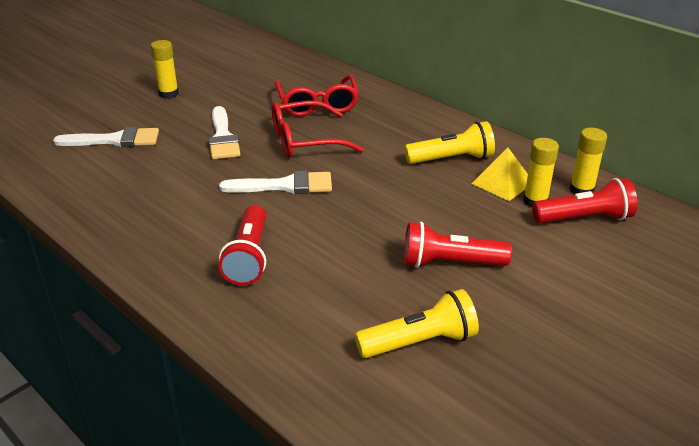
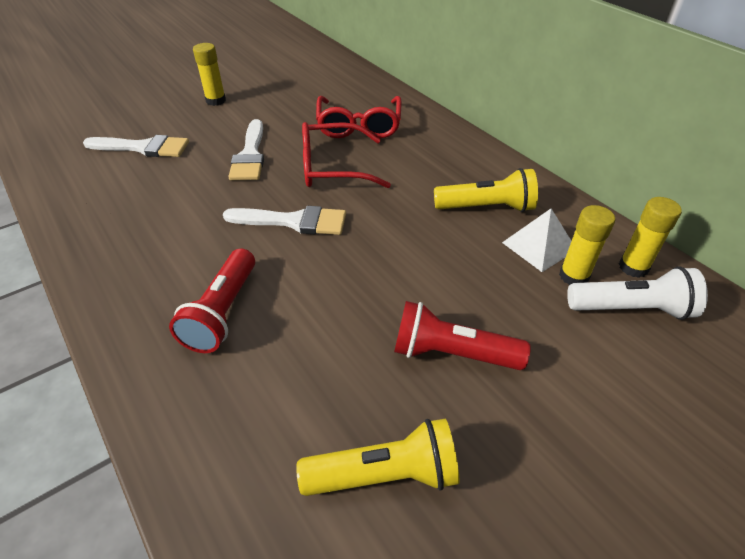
camera: 10 degrees right, 10 degrees up
(502, 183) = (539, 246): yellow pyramid -> white pyramid
(584, 218) = (631, 309): red flashlight -> white flashlight

